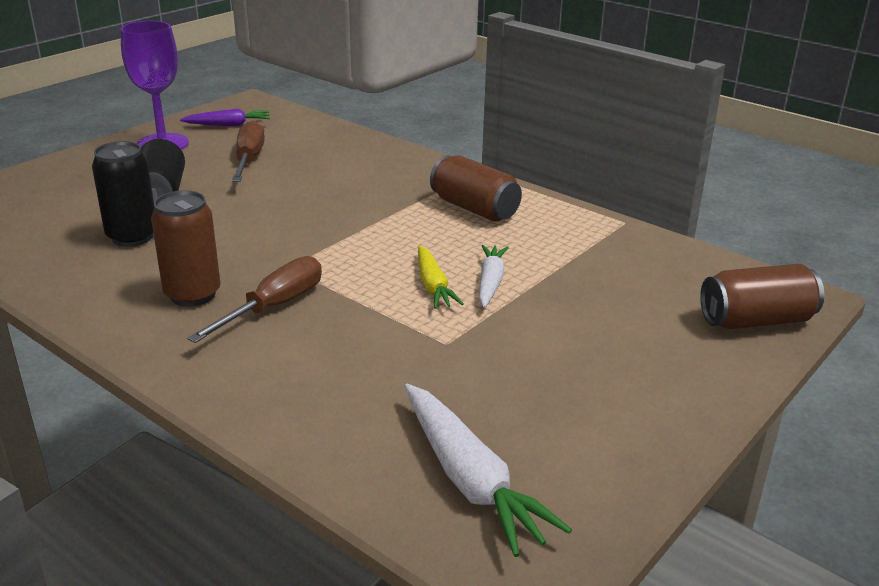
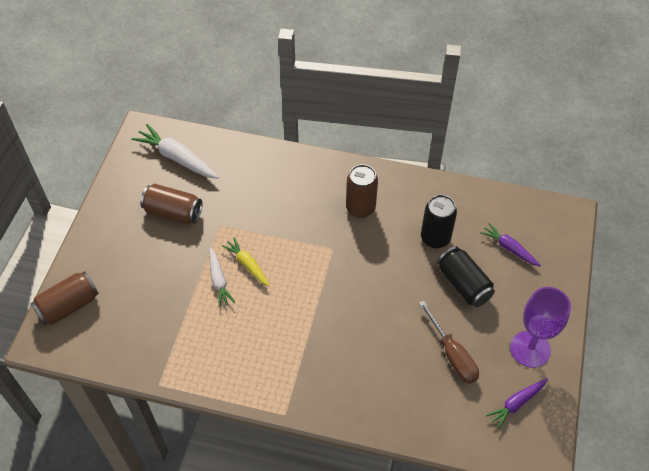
camera: 155 degrees right, 25 degrees up
(56, 204) = (509, 248): none -> purple carrot
(274, 306) = (315, 216): brown screwdriver -> none
(474, 208) = (262, 357): brown can -> brown can (173, 212)

